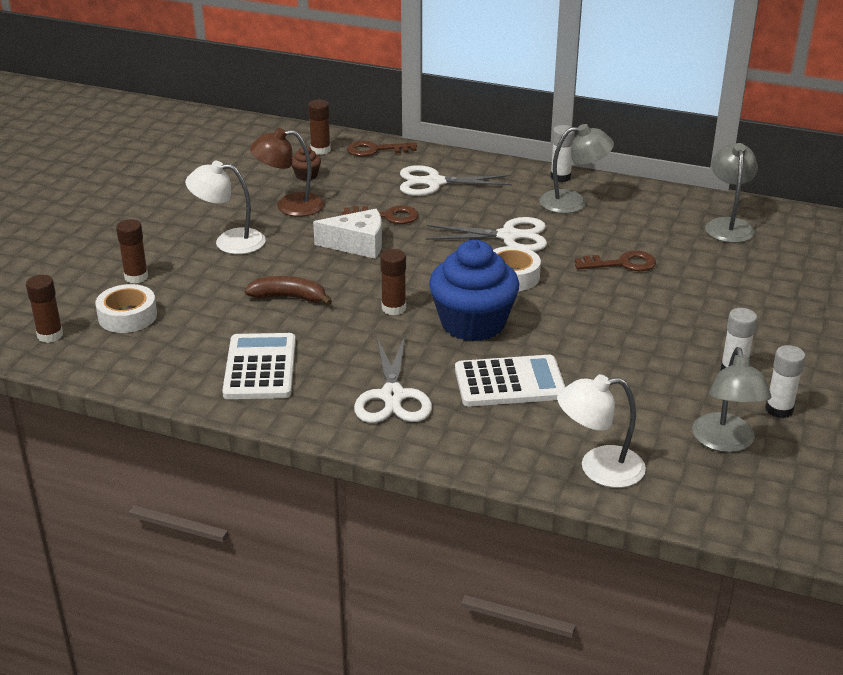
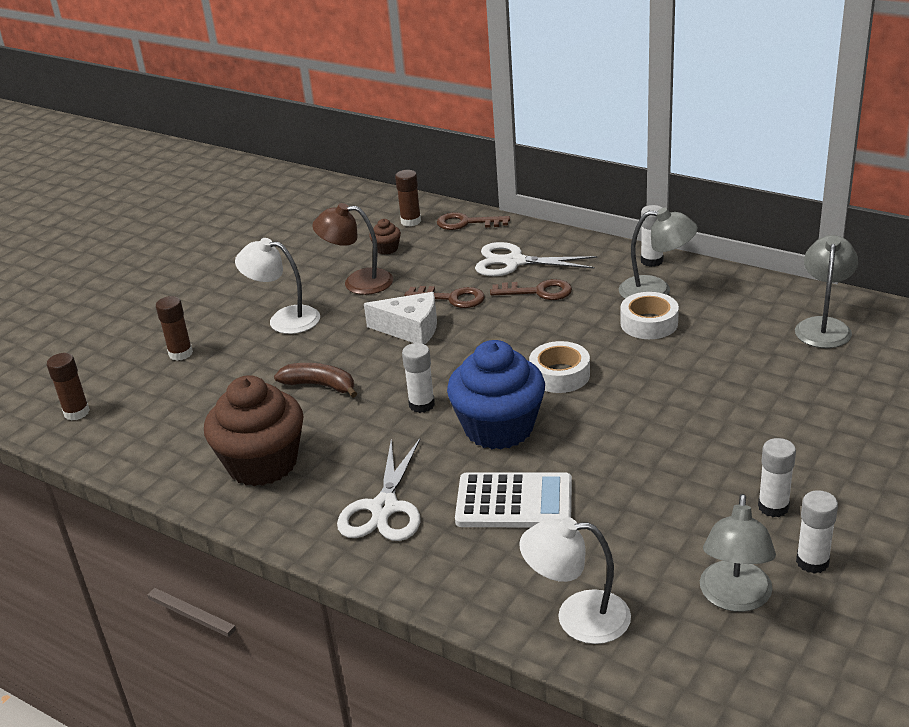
camera: 15 degrees right, 0 degrees up
(127, 316) = (156, 396): white tape -> white tape (649, 323)
(260, 367) = (262, 463): white calculator -> brown cupcake
(393, 308) = (421, 405): brown glue stick -> white glue stick
(508, 236) = (572, 327): white scissors -> none
(622, 264) = (686, 367): brown key -> brown key (538, 292)

